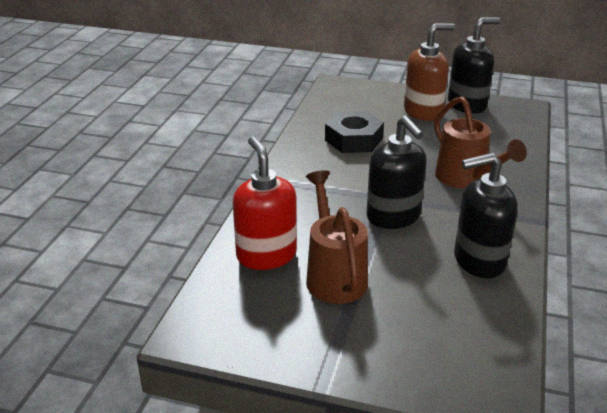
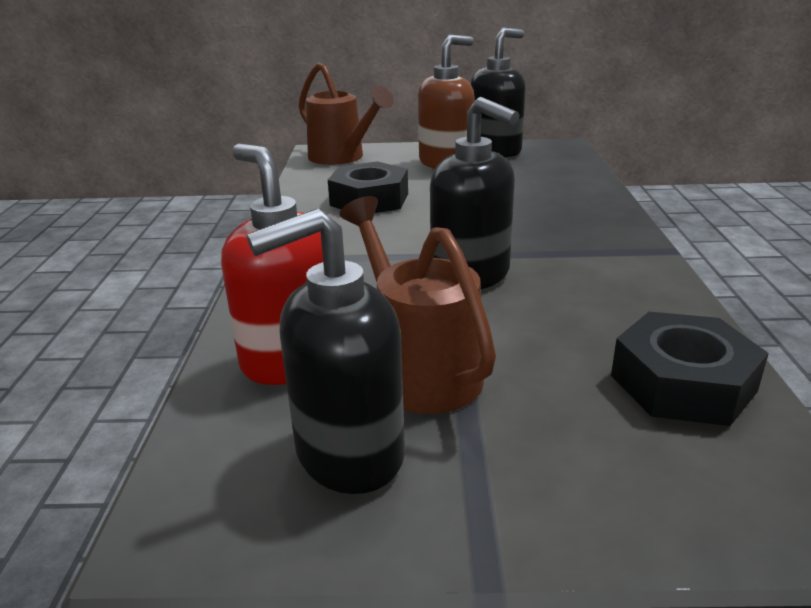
camera: 15 degrees left, 5 degrees down
(465, 179) = (542, 219): brown watering can -> brown watering can (341, 158)
(478, 261) = (626, 309): black soap dispenser -> black soap dispenser (348, 454)
(479, 315) = (682, 383): none -> black nut

